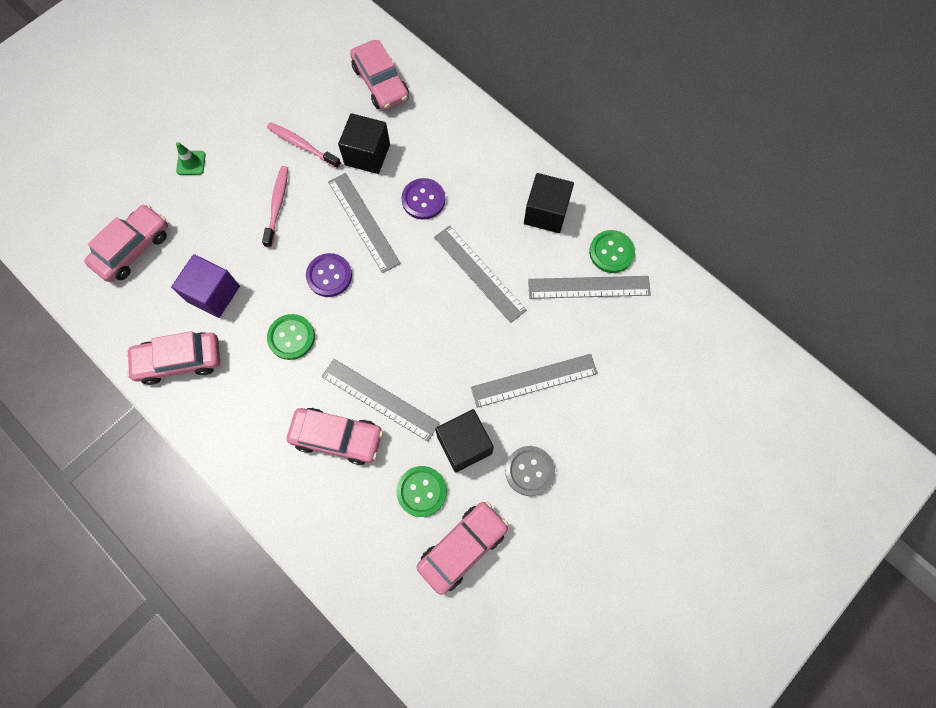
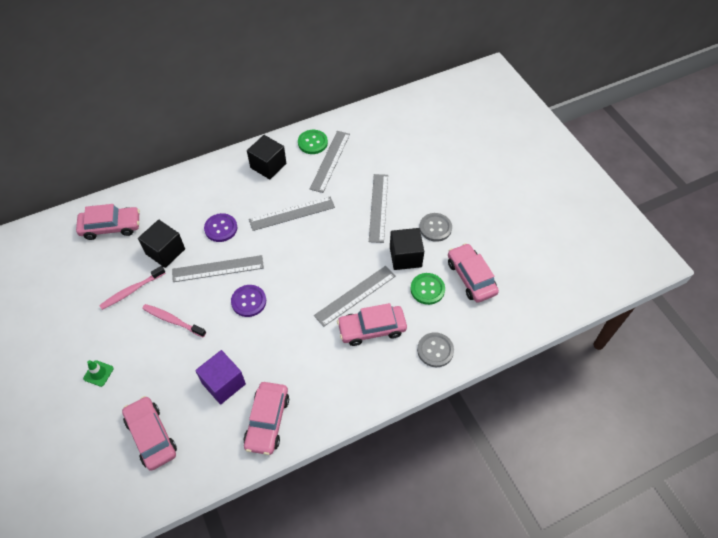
camera: 70 degrees left, 15 degrees down
(291, 337) = (285, 338): green button -> none
(330, 531) = (435, 350): none -> grey button
(337, 437) = (372, 329): pink car -> pink car turned 135 degrees counterclockwise

